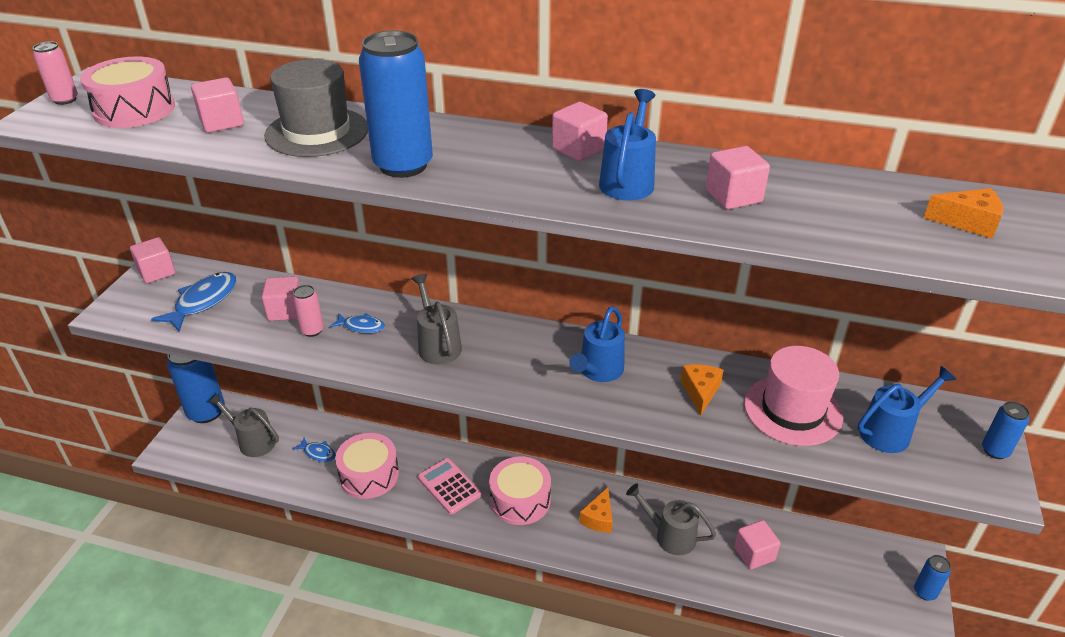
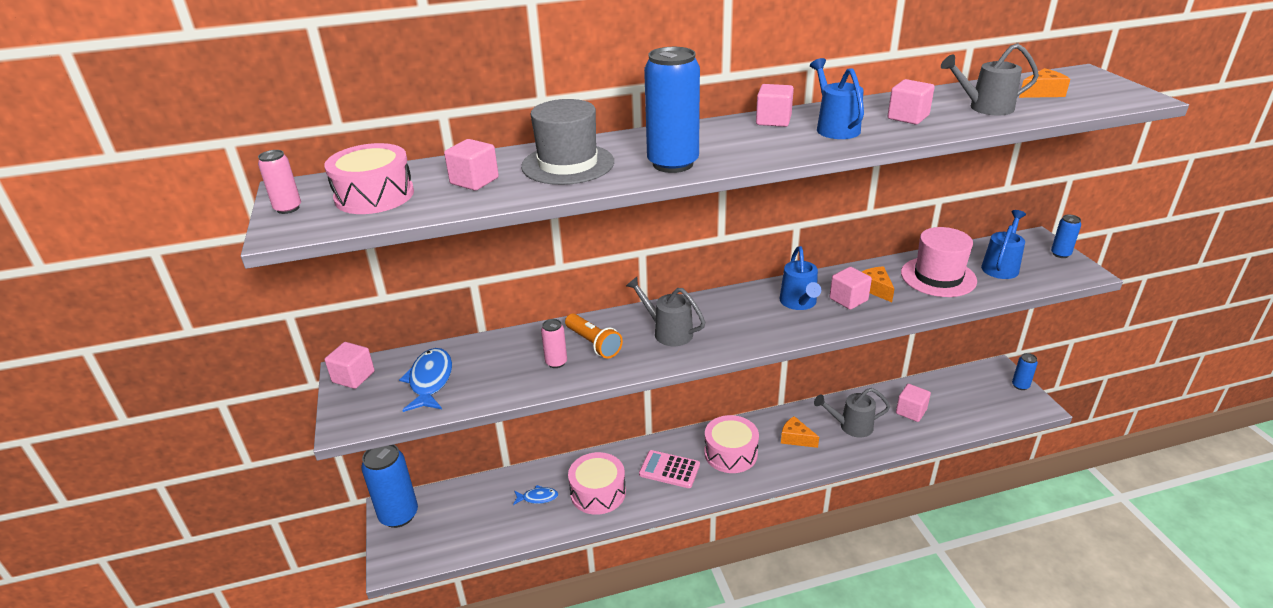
camera: 30 degrees left, 5 degrees down
(252, 441) = (468, 516): grey watering can -> grey watering can (984, 108)
(285, 311) = (515, 358): pink cube -> pink cube (848, 299)
(361, 326) = (593, 344): blue fish -> orange flashlight
(598, 518) = (796, 438): orange cheese -> orange cheese turned 135 degrees clockwise

